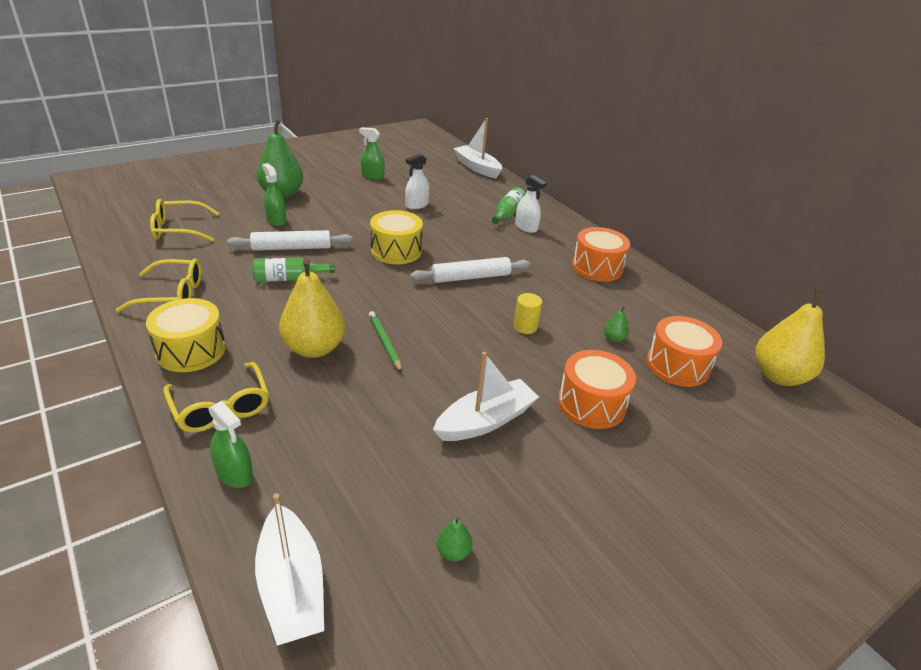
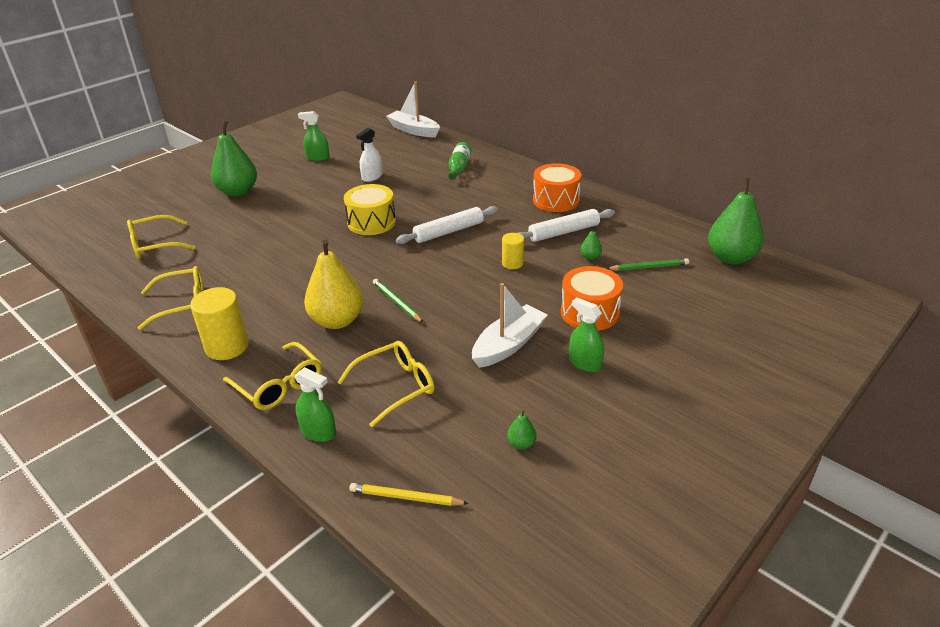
camera: 10 degrees left, 0 degrees up
(191, 350) = (227, 346): yellow drum -> yellow cylinder
(276, 220) = (245, 217): green spray bottle -> green spray bottle (584, 363)
(289, 278) = (285, 267): green bottle -> none
(291, 248) = (273, 240): white rolling pin -> white rolling pin (563, 232)
(292, 586) = (406, 497): white boat -> yellow pencil
(341, 440) = (395, 387): none -> yellow glasses
(526, 227) = (480, 177): white spray bottle -> none
(677, 365) = (649, 267): orange drum -> green pencil
(778, 376) = (731, 258): yellow pear -> green pear

